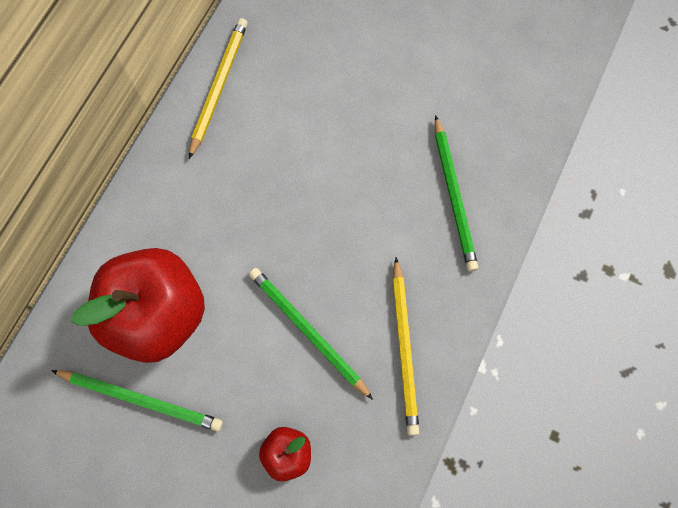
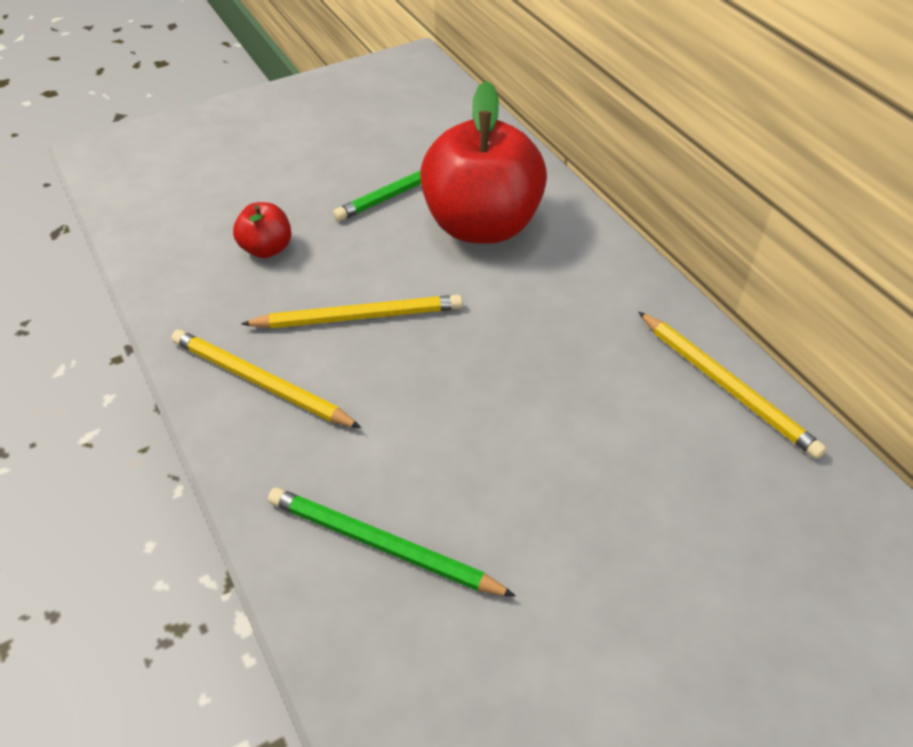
camera: 125 degrees right, 25 degrees down
(308, 331) = (358, 316): green pencil -> yellow pencil

